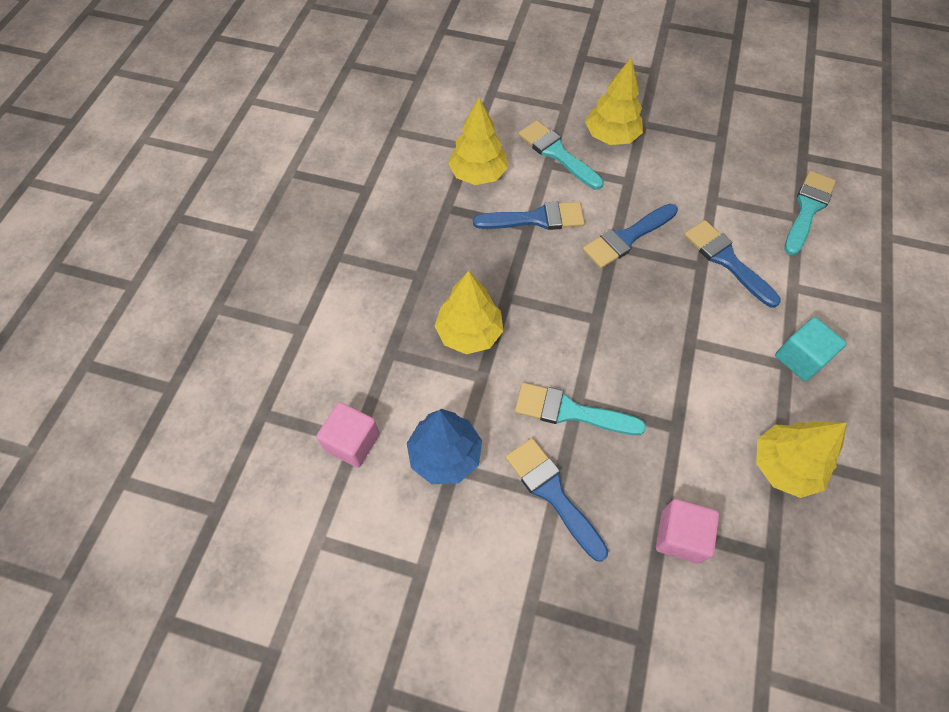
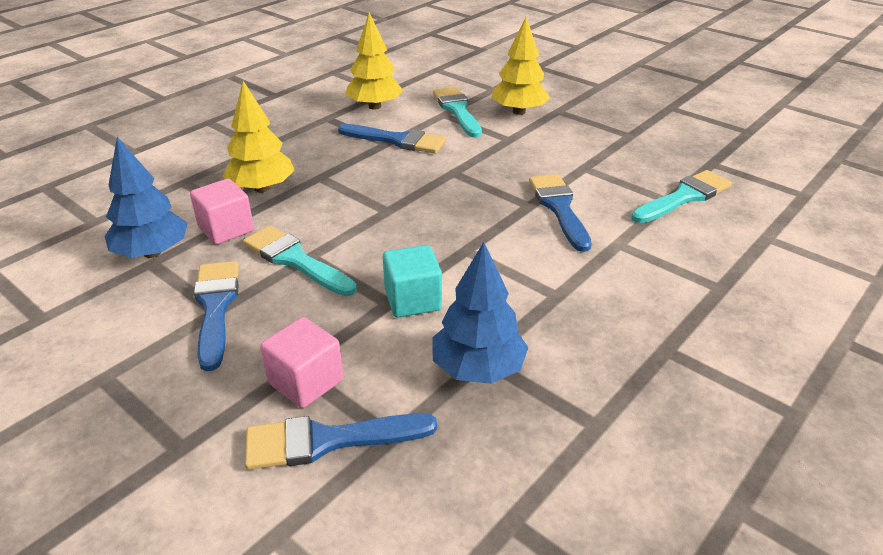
camera: 25 degrees right, 25 degrees down
(352, 442) = (89, 222): pink cube -> pink cube (226, 229)
(627, 238) = (470, 170): blue brush -> blue brush (328, 440)
(784, 466) = (478, 369): yellow tree -> blue tree
(800, 358) = (577, 295): turquoise cube -> turquoise cube (413, 300)

